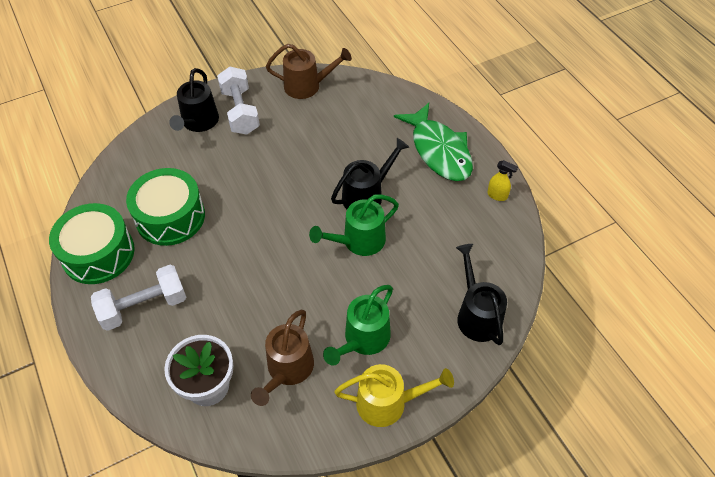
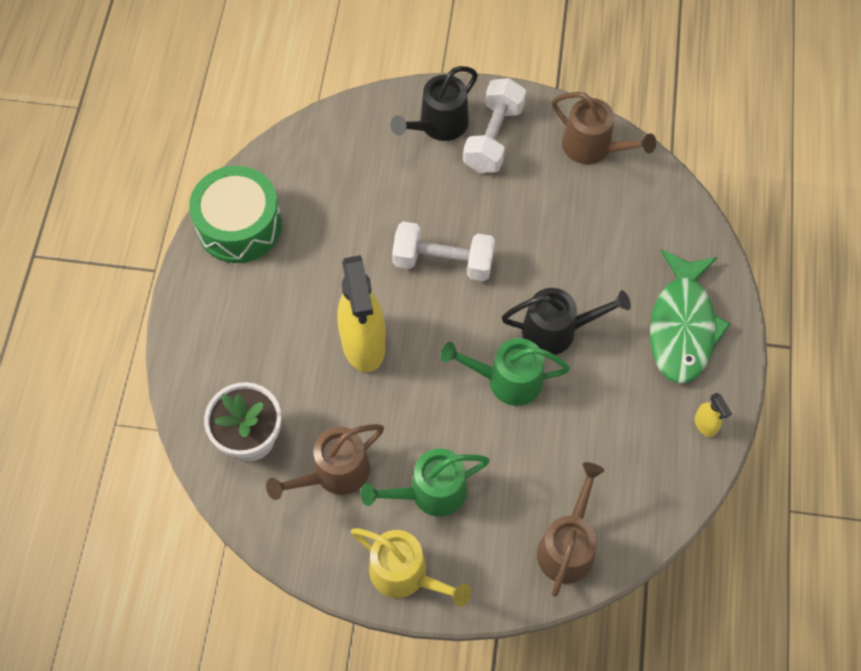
camera: 35 degrees right, 10 degrees up
(144, 306) = (245, 314): white dumbbell -> white dumbbell (443, 262)
(170, 217) = (334, 226): green drum -> none
(246, 276) = (364, 344): none -> yellow spray bottle
(476, 314) = (568, 545): black watering can -> brown watering can

